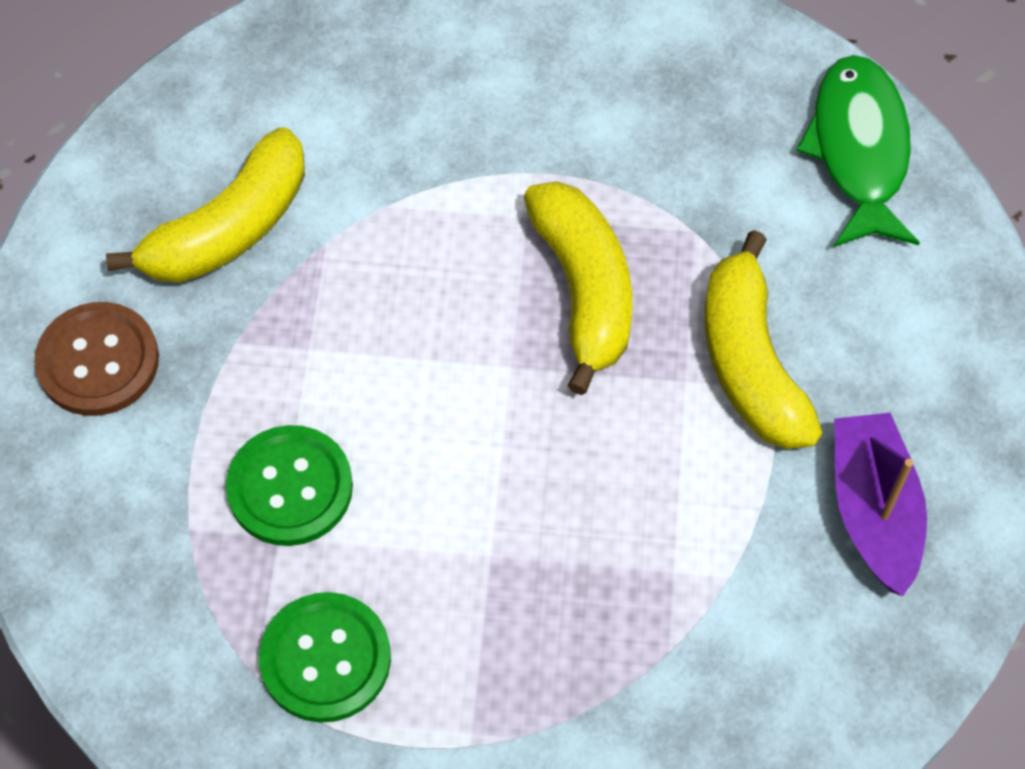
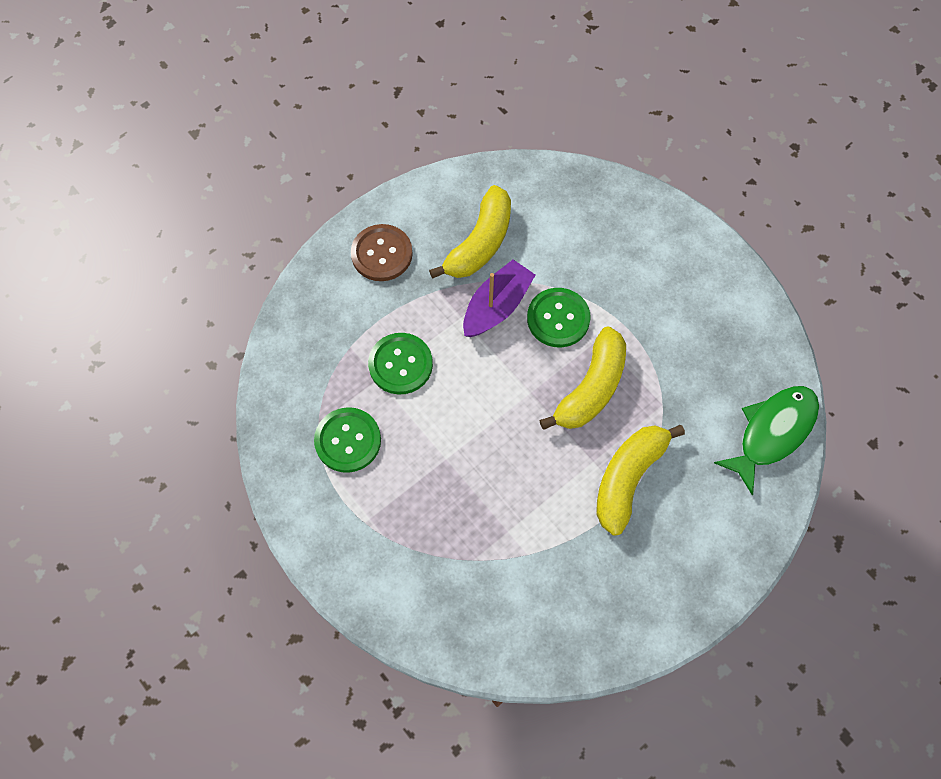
camera: 45 degrees right, 5 degrees up
(229, 228) = (480, 243): yellow banana -> yellow banana turned 60 degrees counterclockwise
(444, 238) = (558, 318): none -> green button
(873, 511) = (613, 584): purple boat -> purple boat (497, 306)

